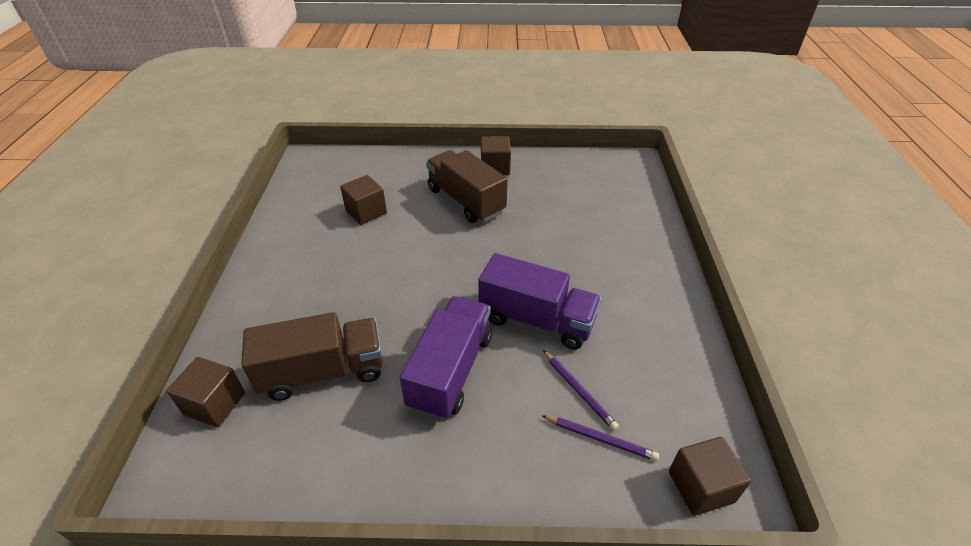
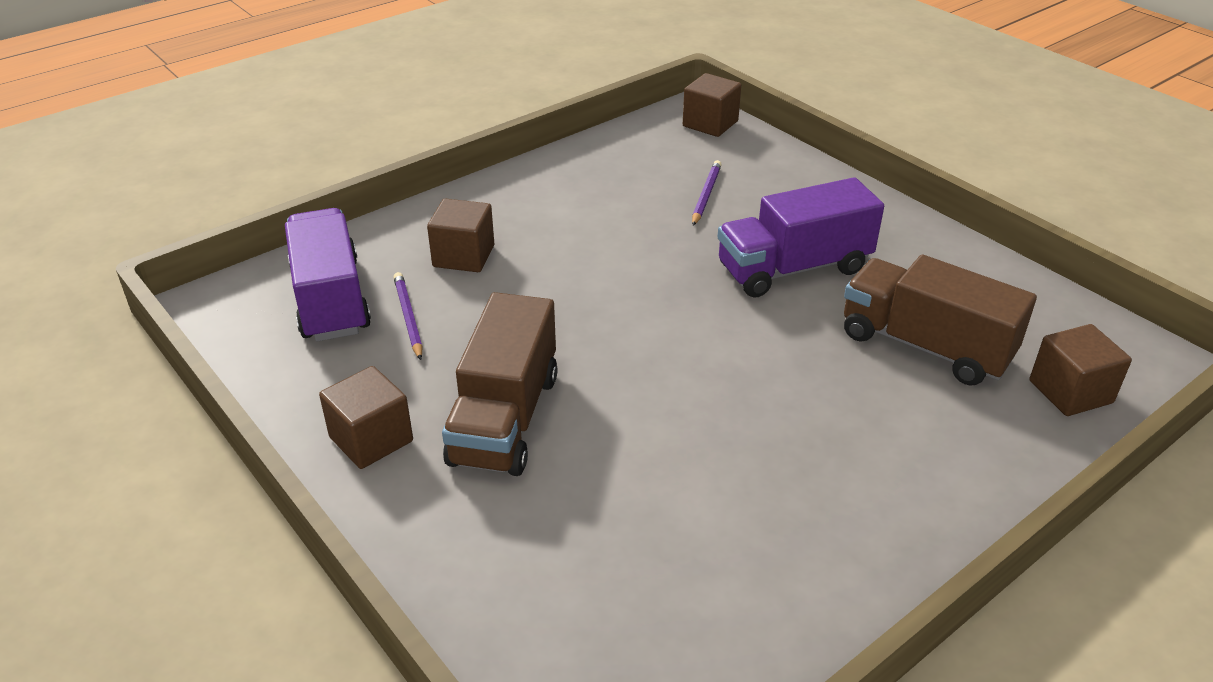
camera: 130 degrees left, 5 degrees down
(366, 212) = (663, 515): brown cube -> brown cube (463, 256)
(536, 320) = (656, 250): purple truck -> purple truck (331, 299)
(600, 439) = (736, 170): purple pencil -> purple pencil (408, 317)

